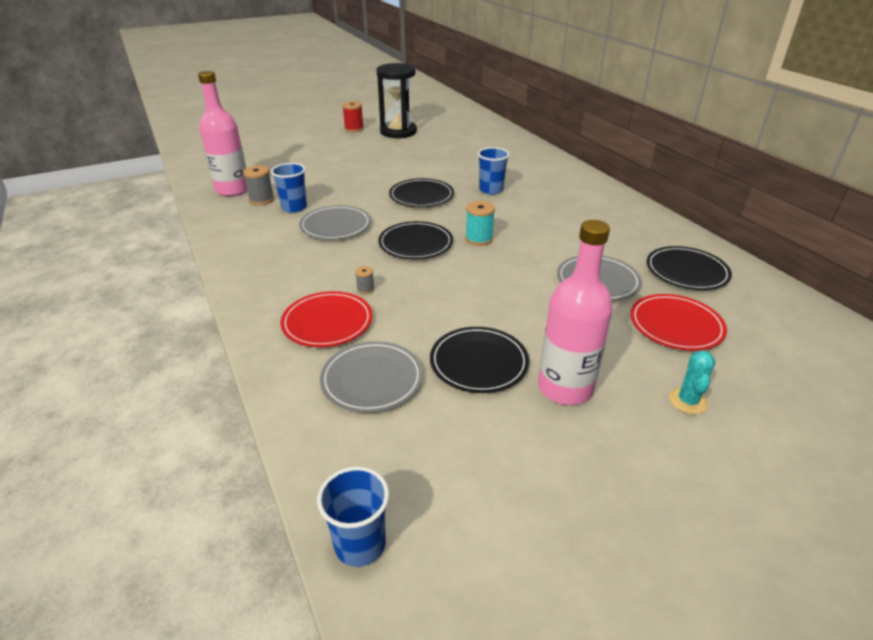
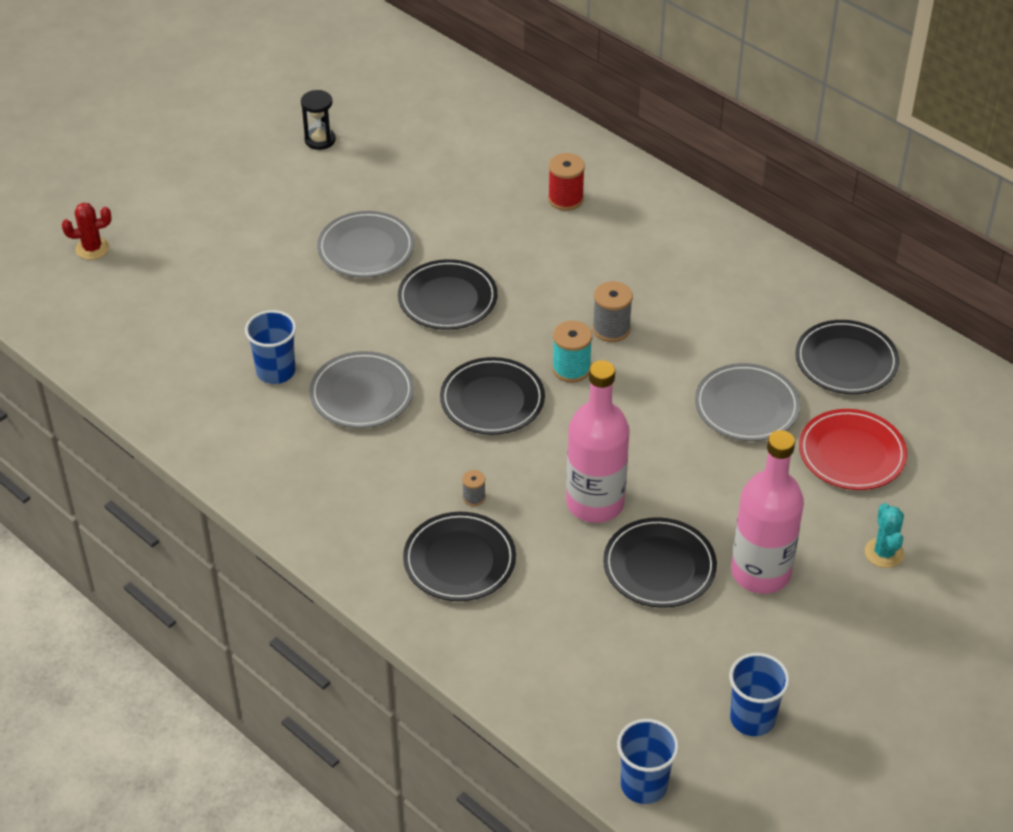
camera: 20 degrees left, 10 degrees up
(232, 190) = (151, 357): pink bottle -> pink bottle (595, 503)
(247, 149) = (92, 248): none -> red cactus
(261, 200) = (214, 367): grey spool -> grey spool (611, 329)
(327, 322) = (459, 560): red plate -> black plate
(354, 129) = (238, 148): red spool -> red spool (565, 199)
(372, 379) = (557, 621): grey plate -> grey plate (366, 248)
(398, 132) = (320, 140): black hourglass -> black hourglass, size x0.48
(491, 190) = (542, 259): blue cup -> blue cup (752, 718)

